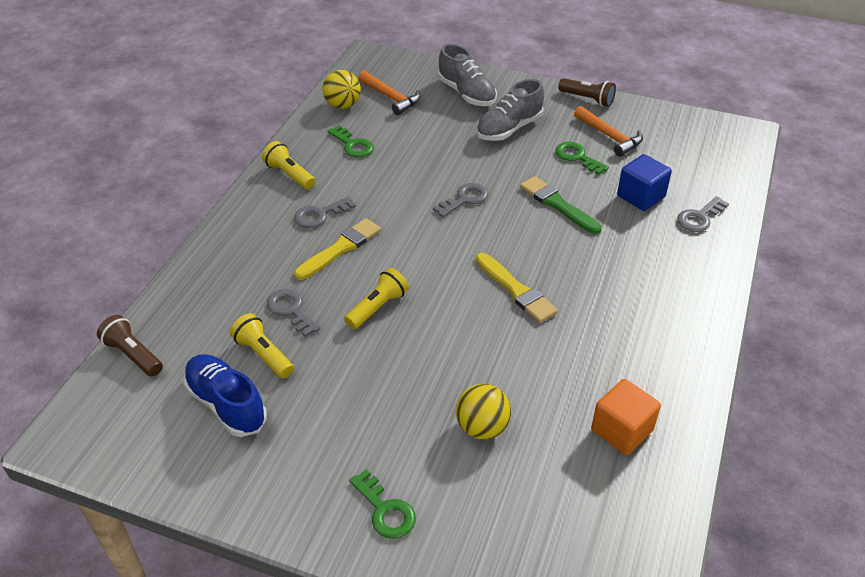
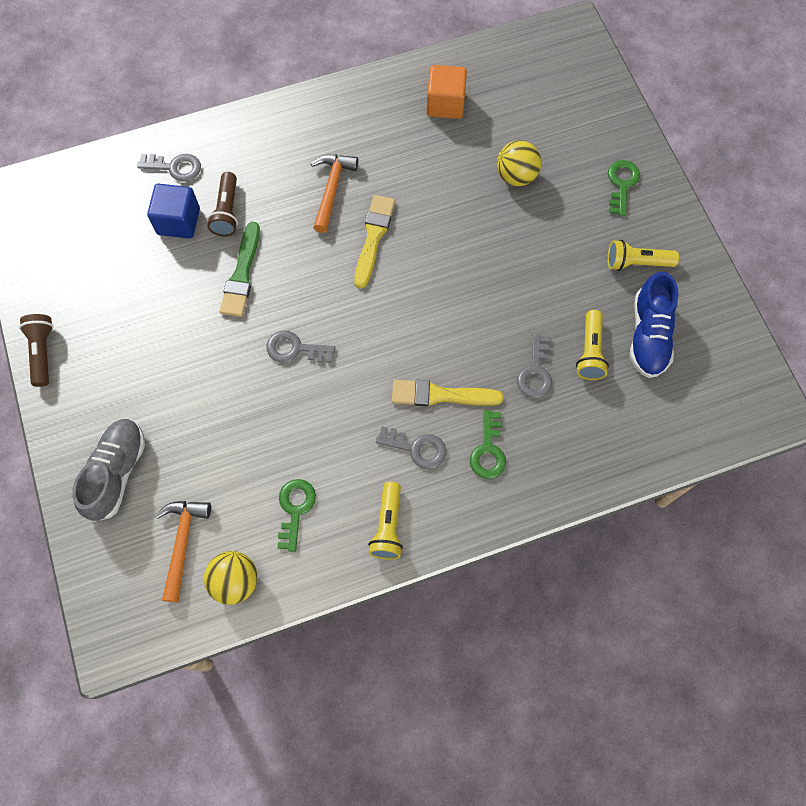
camera: 130 degrees left, 25 degrees up
(133, 355) = (678, 440): brown flashlight -> brown flashlight (227, 211)
(377, 307) = (476, 315): yellow flashlight -> yellow flashlight (636, 263)
(509, 129) = (153, 388): grey shoe -> none
(577, 157) = (156, 301): green key -> green key (488, 450)
(609, 136) = (100, 295): orange hammer -> orange hammer (332, 189)

